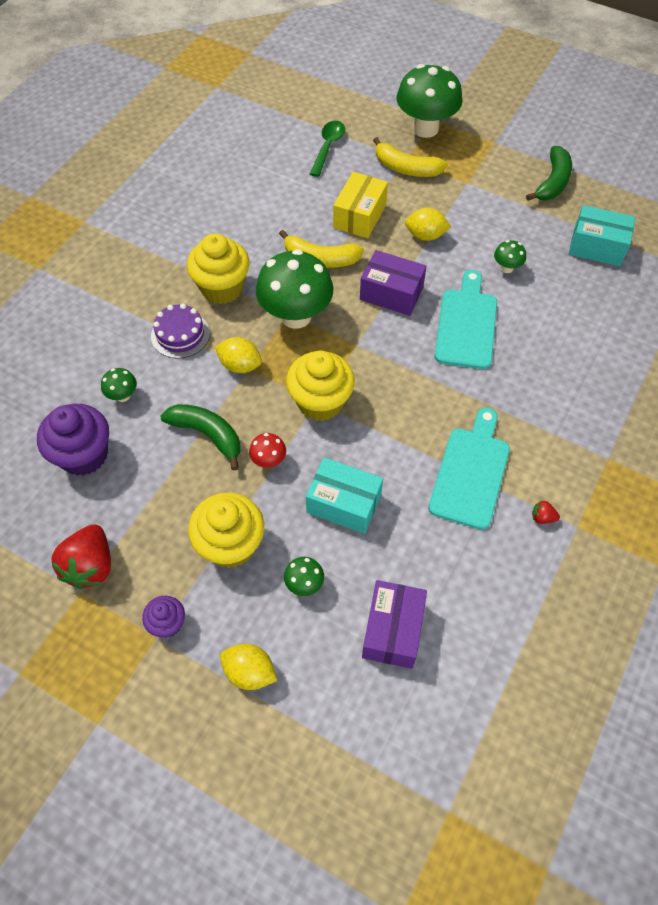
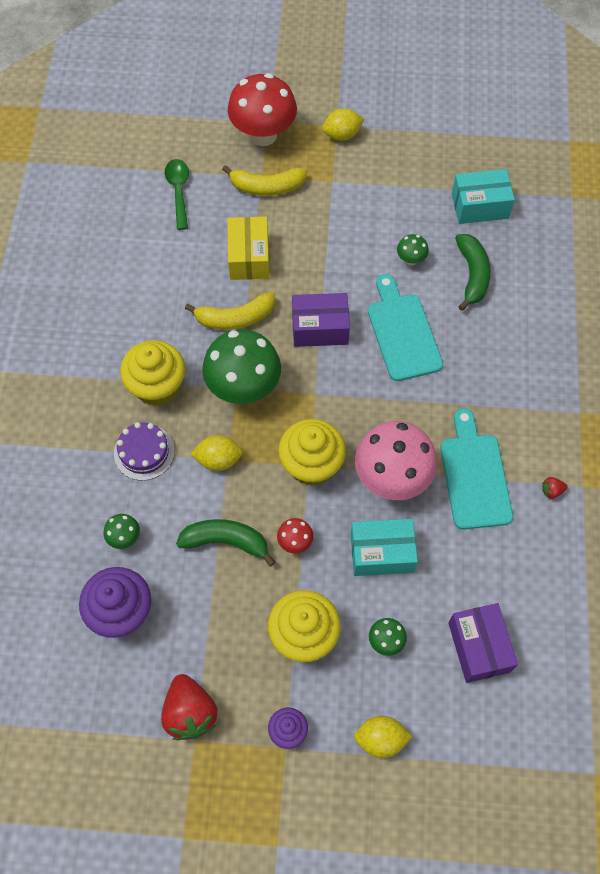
camera: 25 degrees left, 5 degrees up
(389, 443) = (392, 478): none -> pink mushroom
(425, 128) = (263, 135): green mushroom -> red mushroom
(425, 235) = (321, 254): yellow lemon -> yellow lemon (342, 135)
(552, 182) = (410, 151): green banana -> green banana (472, 275)

